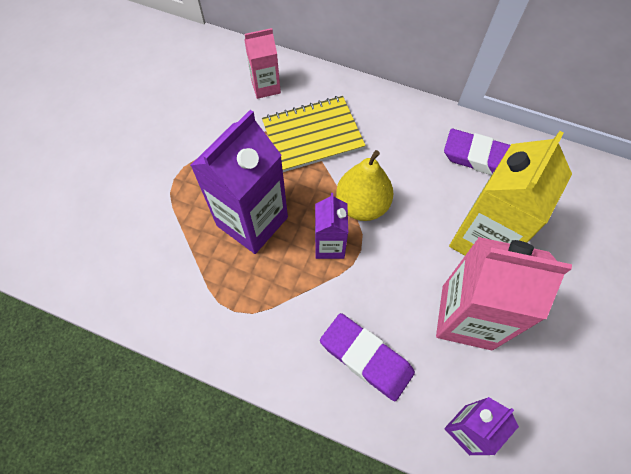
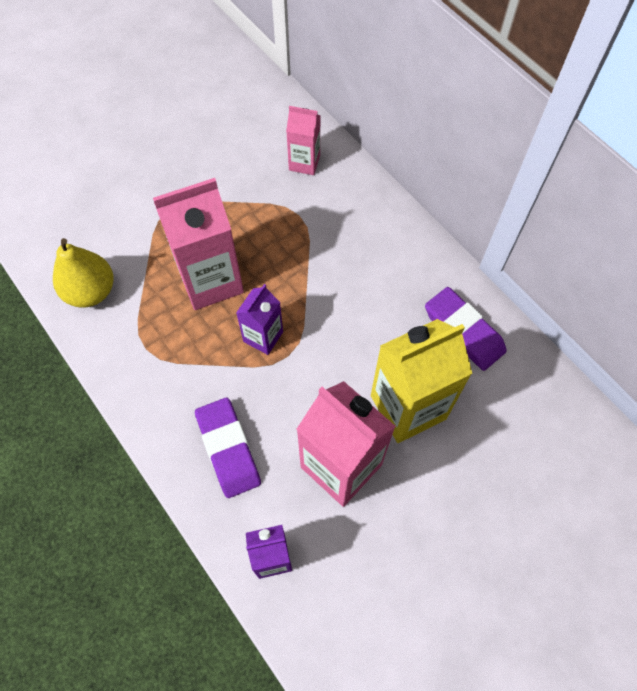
camera: 30 degrees right, 0 degrees up
(252, 221) = (211, 281): purple carton -> pink carton
(312, 135) = (316, 229): yellow notebook -> none
(362, 205) = (317, 316): yellow pear -> yellow pear (91, 291)

